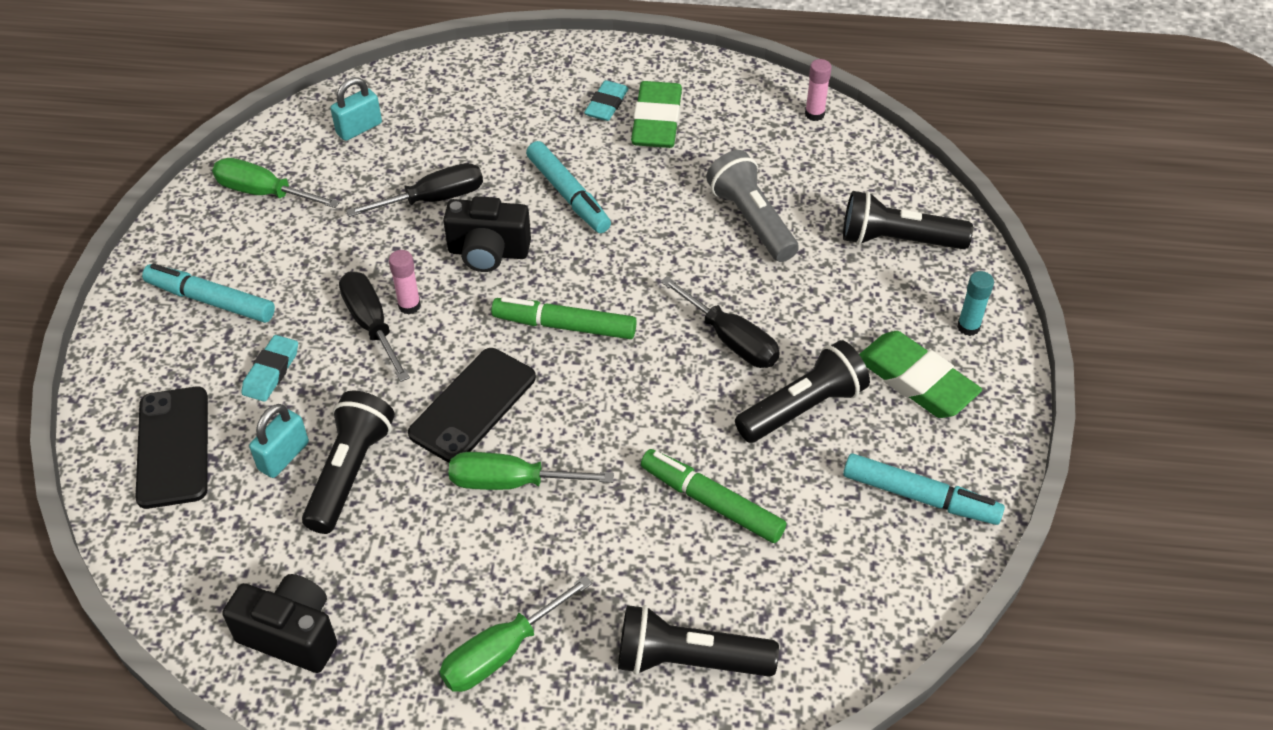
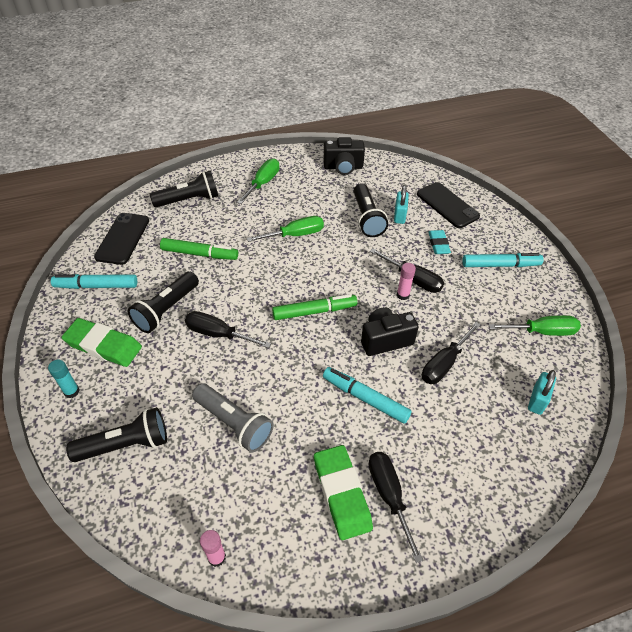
camera: 155 degrees right, 0 degrees up
(473, 405) = (334, 259): black phone -> black phone (123, 238)
(606, 104) = (389, 495): turquoise eraser -> black screwdriver

